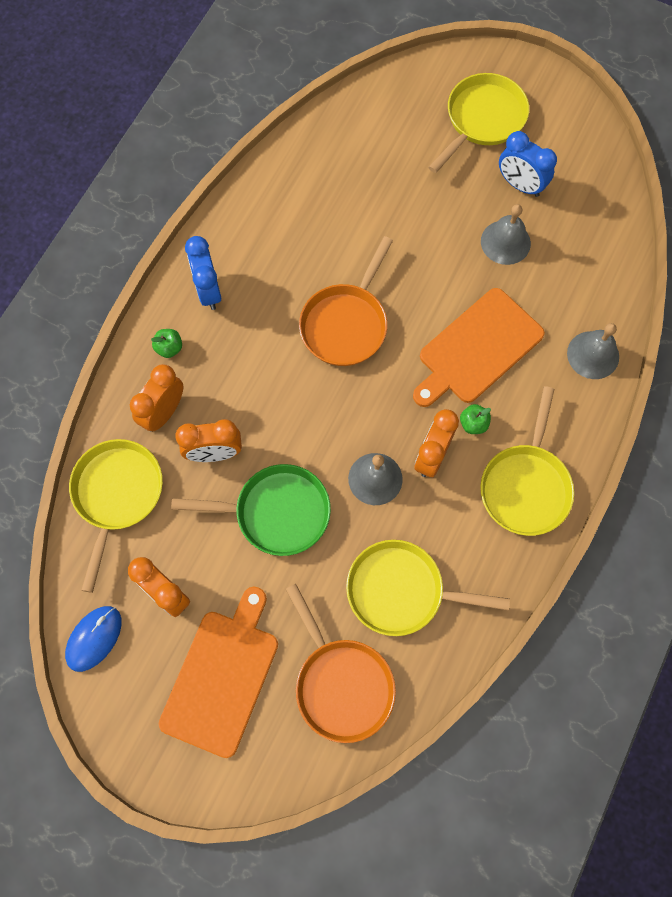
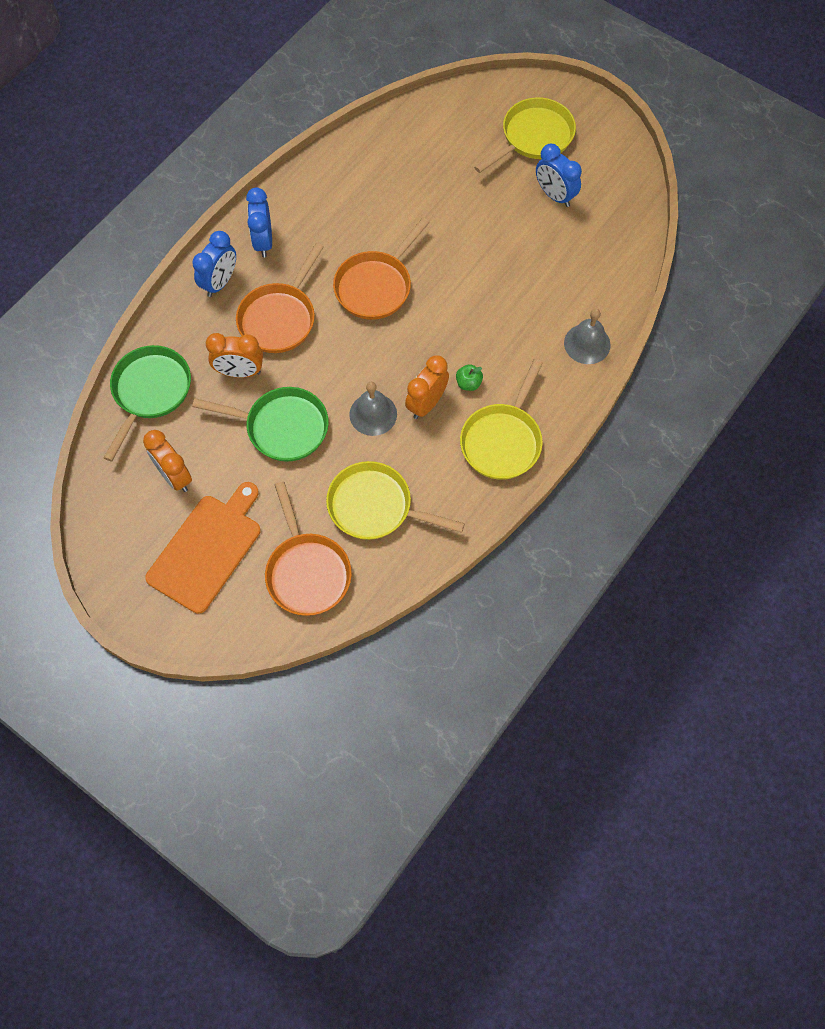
camera: 10 degrees right, 5 degrees down
(94, 638) = (106, 501): blue mouse -> none
(117, 494) = (150, 392): yellow pan -> green pan
(164, 412) = (204, 333): orange clock -> none
(169, 348) = (220, 282): green apple -> blue clock
(246, 380) = (279, 318): none -> orange pan
(477, 349) = (485, 323): orange cutting board -> none
(505, 242) = (531, 240): grey bell -> none

